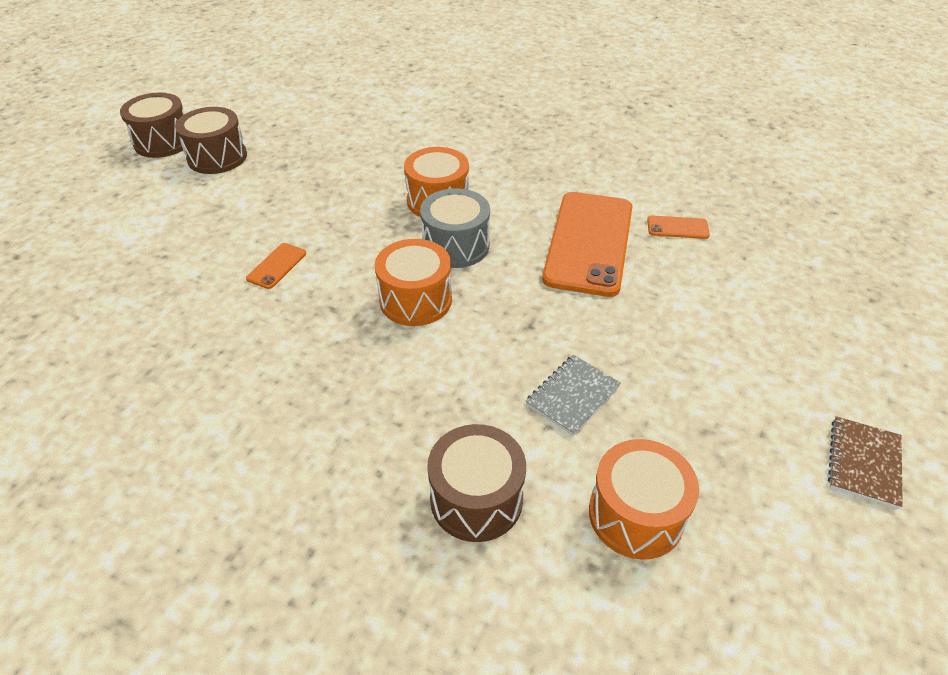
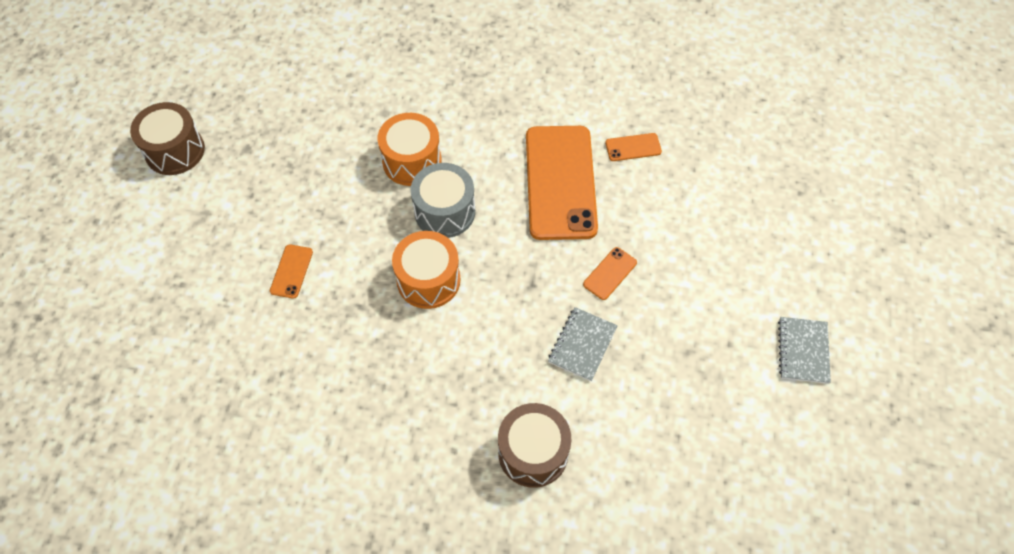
camera: 15 degrees left, 15 degrees up
(163, 142) = (108, 141): brown drum -> none
(624, 333) = (610, 273): none -> orange phone
(636, 515) = (650, 435): orange drum -> none
(863, 463) = (803, 351): brown notebook -> grey notebook

